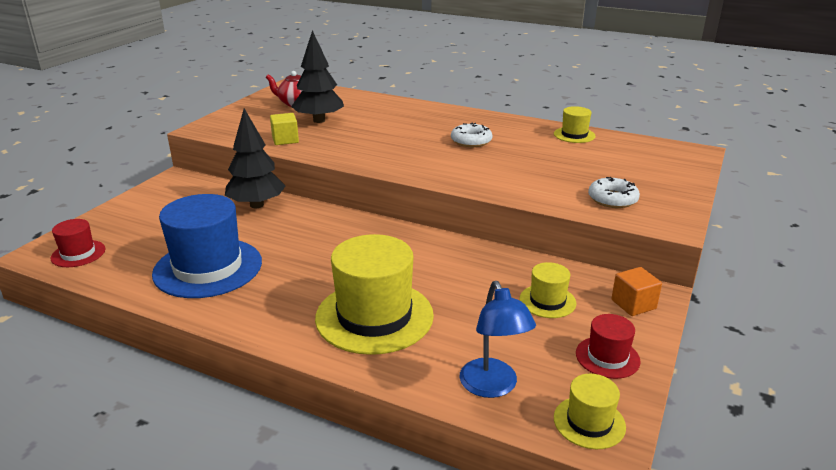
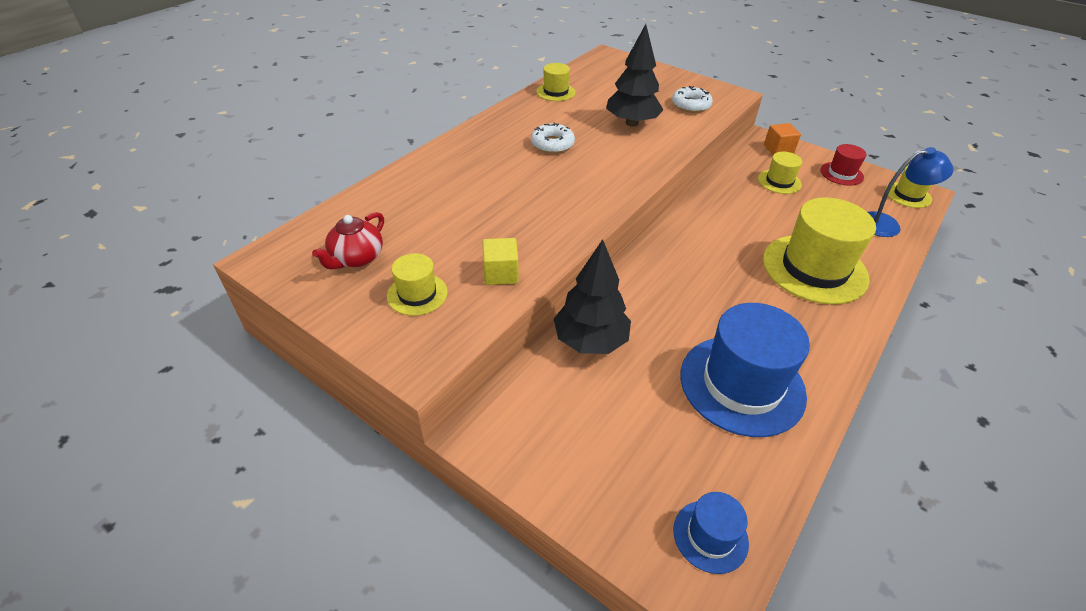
camera: 80 degrees left, 15 degrees up
(78, 253) = (710, 536): red hat -> blue hat
(262, 121) = (417, 294): none -> yellow hat
(319, 120) = (441, 240): black tree -> black tree (632, 123)

